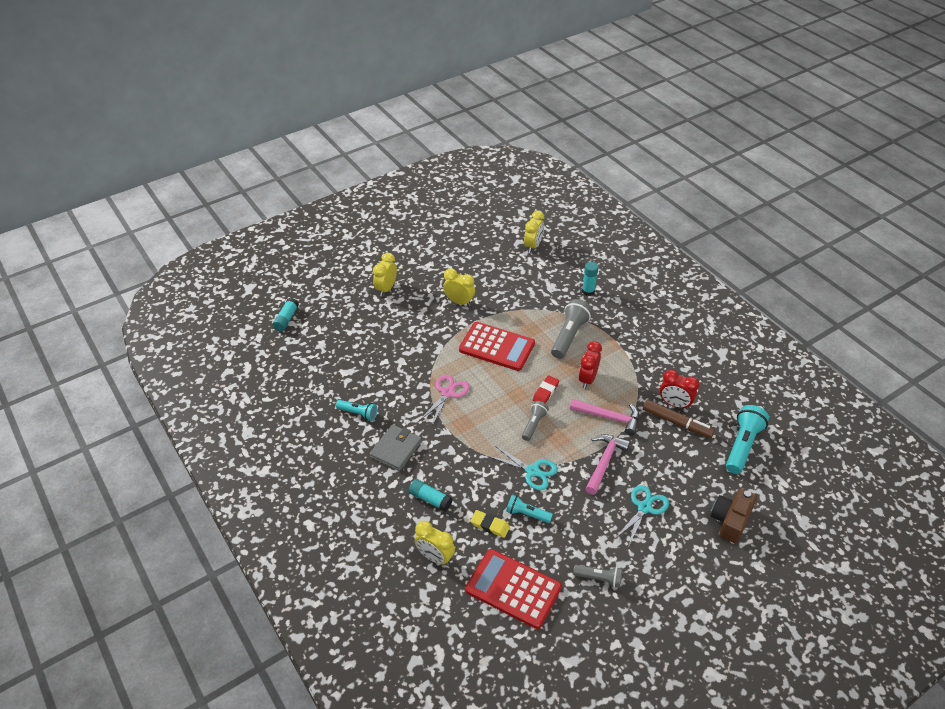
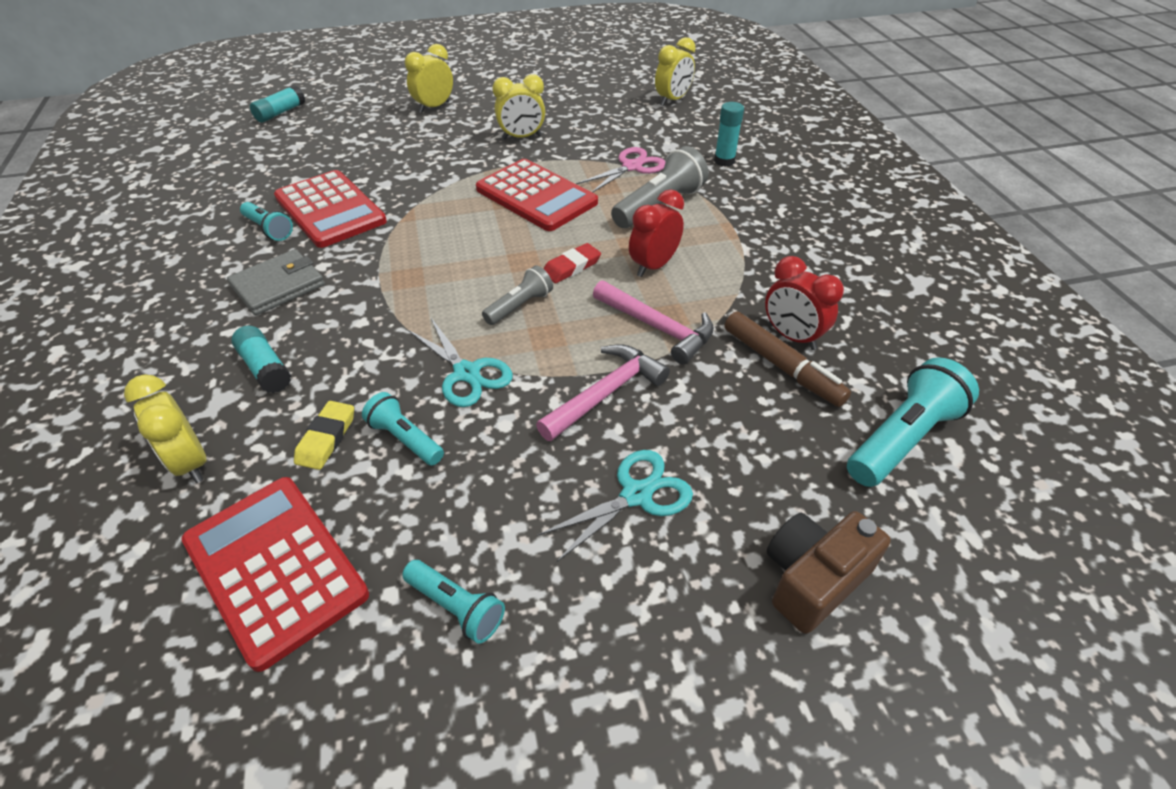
camera: 20 degrees right, 0 degrees up
(383, 389) = (330, 210): none -> red calculator
(447, 393) = (418, 234): pink scissors -> pink scissors (632, 167)
(459, 302) = (521, 137): yellow clock -> yellow clock turned 120 degrees clockwise
(490, 525) = (326, 438): yellow eraser -> yellow eraser turned 60 degrees clockwise
(599, 578) = (456, 607): grey flashlight -> turquoise flashlight

